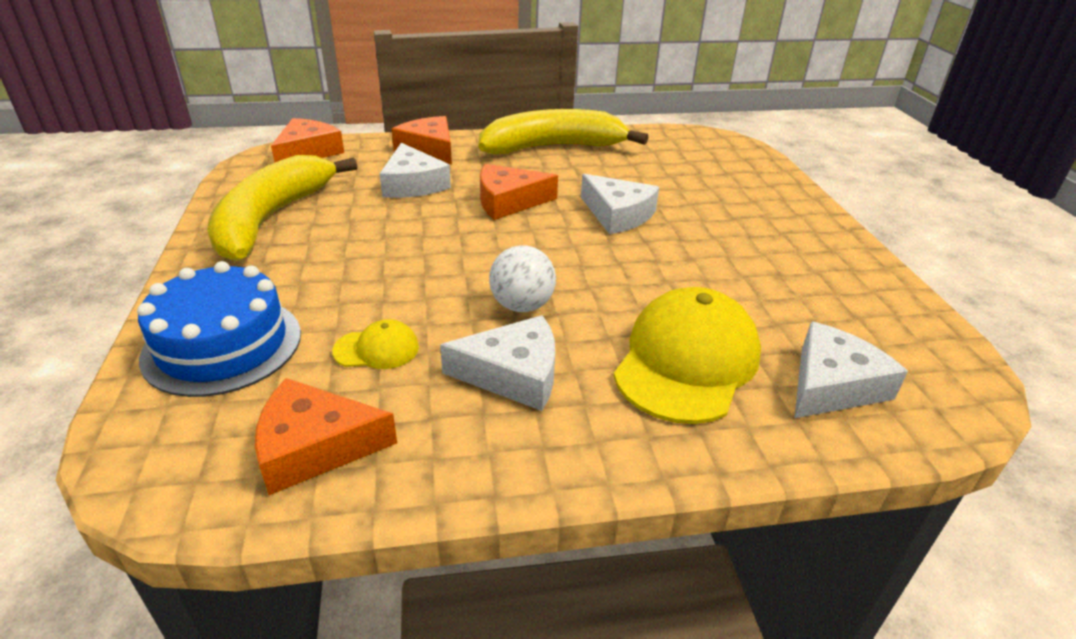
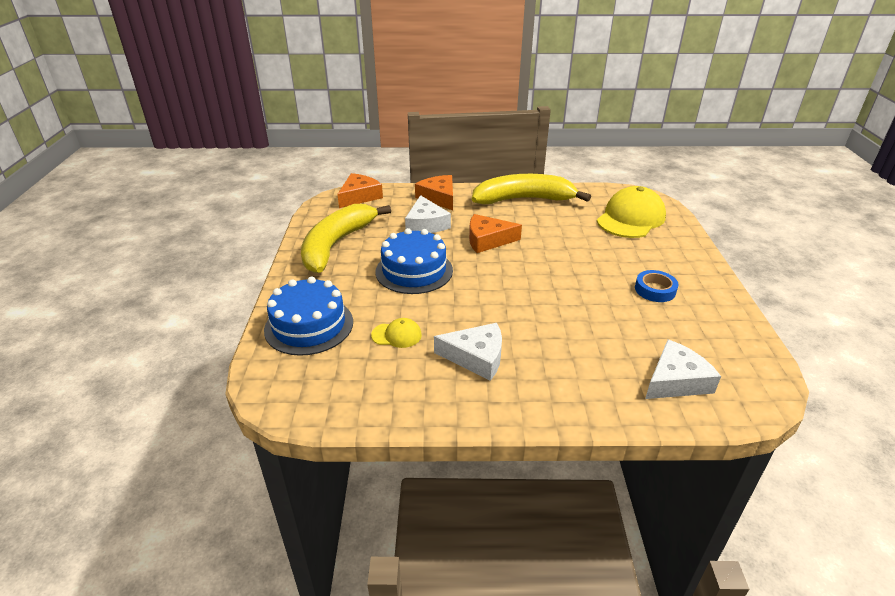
camera: 10 degrees right, 0 degrees up
(314, 446) = (359, 389): orange cheese -> none
(399, 249) = (414, 271): none -> blue cake
(522, 306) = (487, 314): white ball -> none
(617, 214) = (560, 254): white cheese -> none
(687, 361) = (585, 358): yellow cap -> yellow cap (631, 218)
(764, 255) = (655, 290): none -> blue tape

